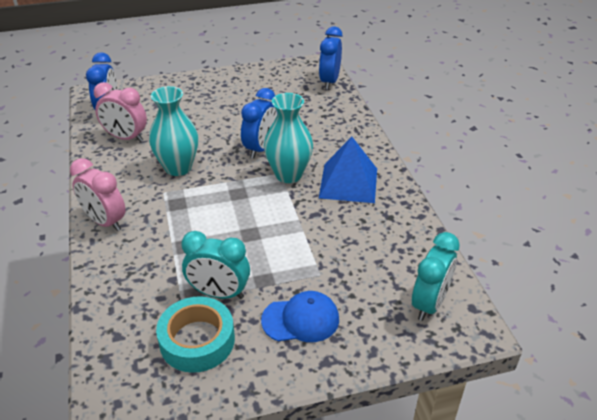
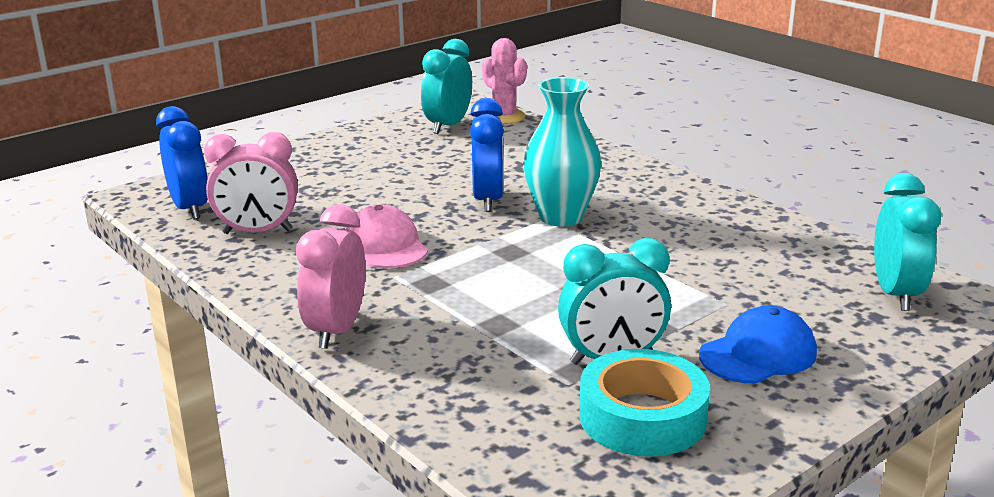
camera: 25 degrees left, 15 degrees down
(105, 222) = (336, 330): pink clock -> pink clock turned 90 degrees clockwise
(178, 167) = (385, 245): turquoise vase -> pink cap
(290, 81) = (448, 126): none -> turquoise clock
(329, 81) = (504, 117): blue clock -> pink cactus
(348, 183) = (653, 207): blue pyramid -> none

